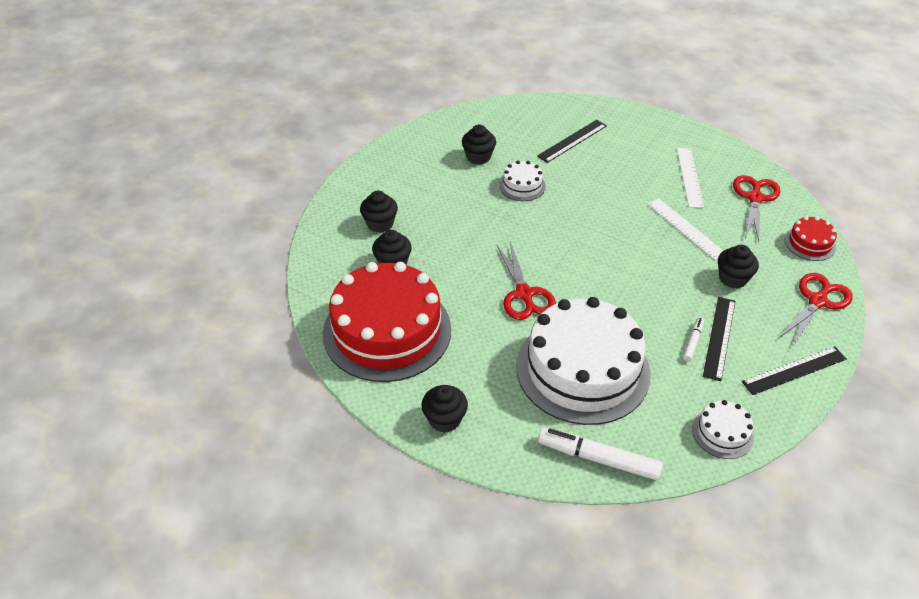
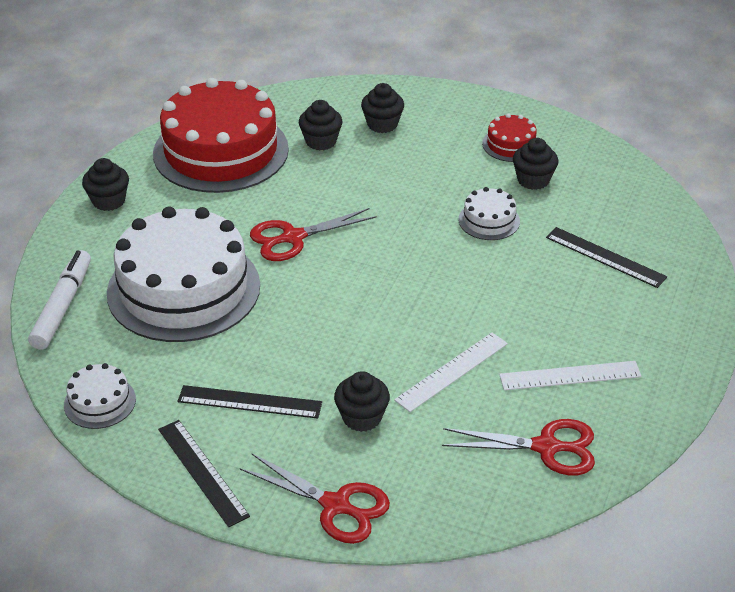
camera: 80 degrees right, 5 degrees down
(692, 342) = (238, 378): white marker -> none
(810, 243) = (460, 506): red cake -> red cake (511, 144)

